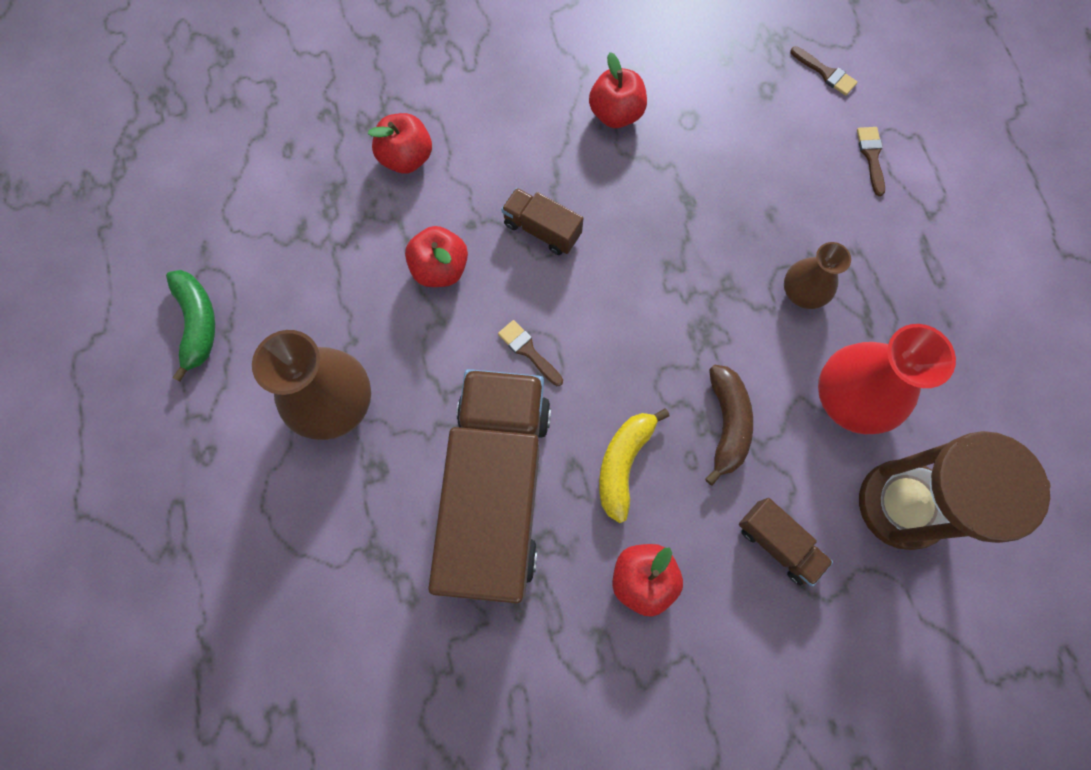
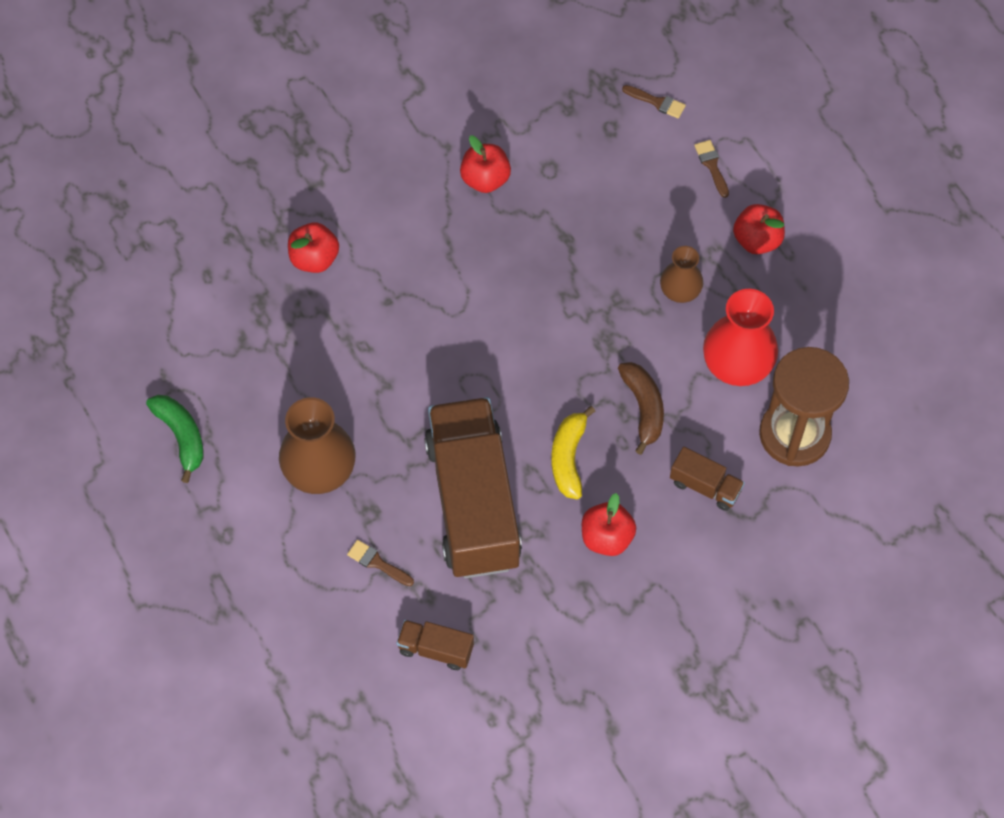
camera: 15 degrees left, 10 degrees down
(440, 269) = (373, 343): red apple -> red apple (757, 240)
(528, 351) = (467, 391): brown brush -> brown brush (377, 563)
(542, 230) = (449, 291): brown truck -> brown truck (436, 649)

